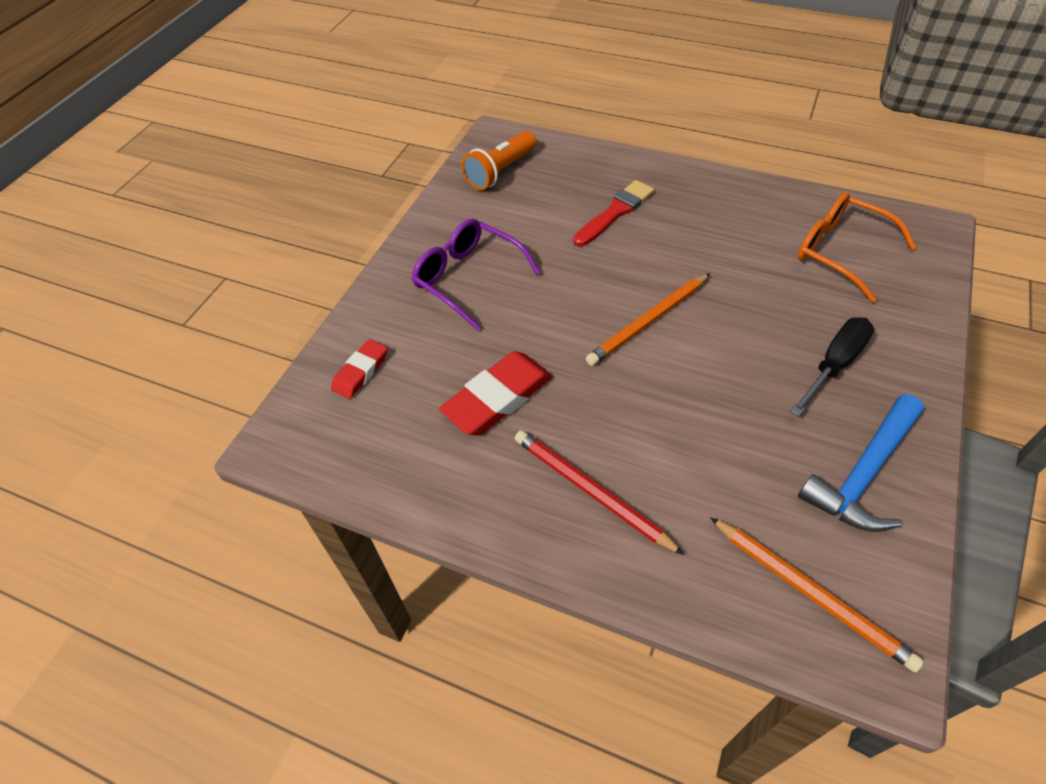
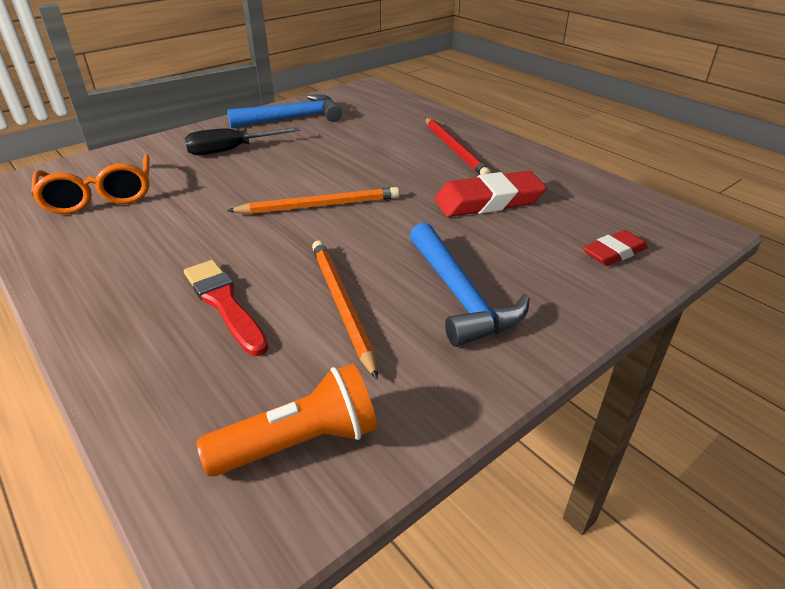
camera: 155 degrees left, 15 degrees down
(468, 278) = (460, 296): purple glasses -> blue hammer
(615, 212) = (224, 303): red brush -> red brush turned 75 degrees clockwise
(811, 593) = (375, 103): orange pencil -> orange pencil (341, 305)

